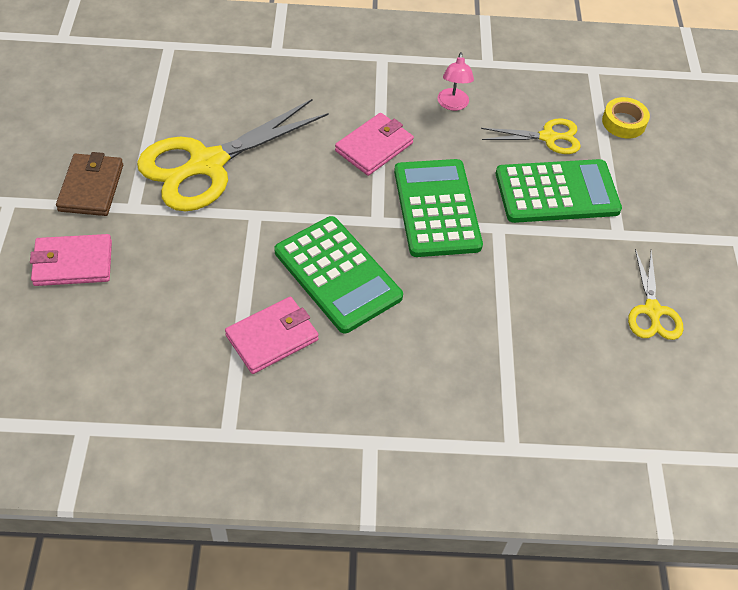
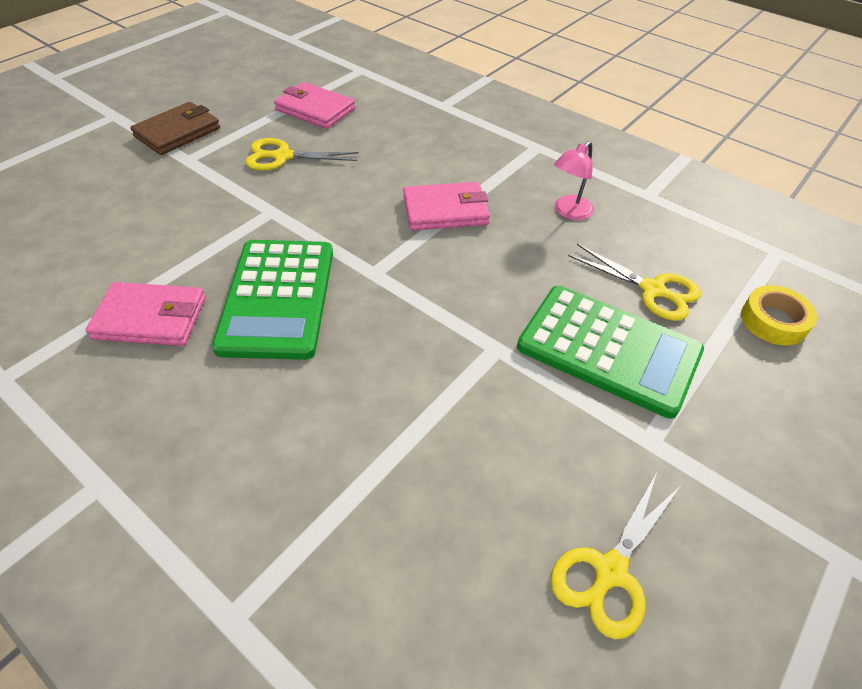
camera: 40 degrees right, 5 degrees down
(73, 263) = (92, 174): pink wallet -> pink wallet (315, 109)
(207, 164) = (282, 156): yellow scissors -> yellow scissors, size x0.51
(436, 208) = (447, 293): green calculator -> none

